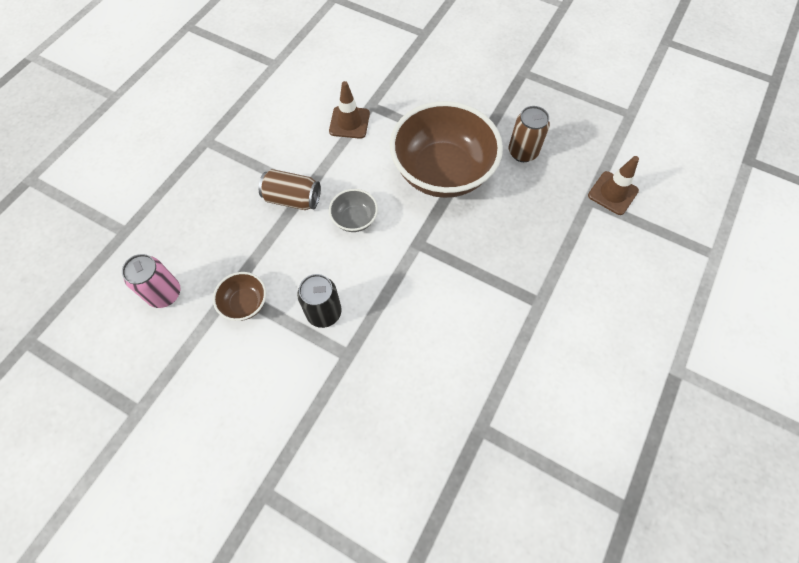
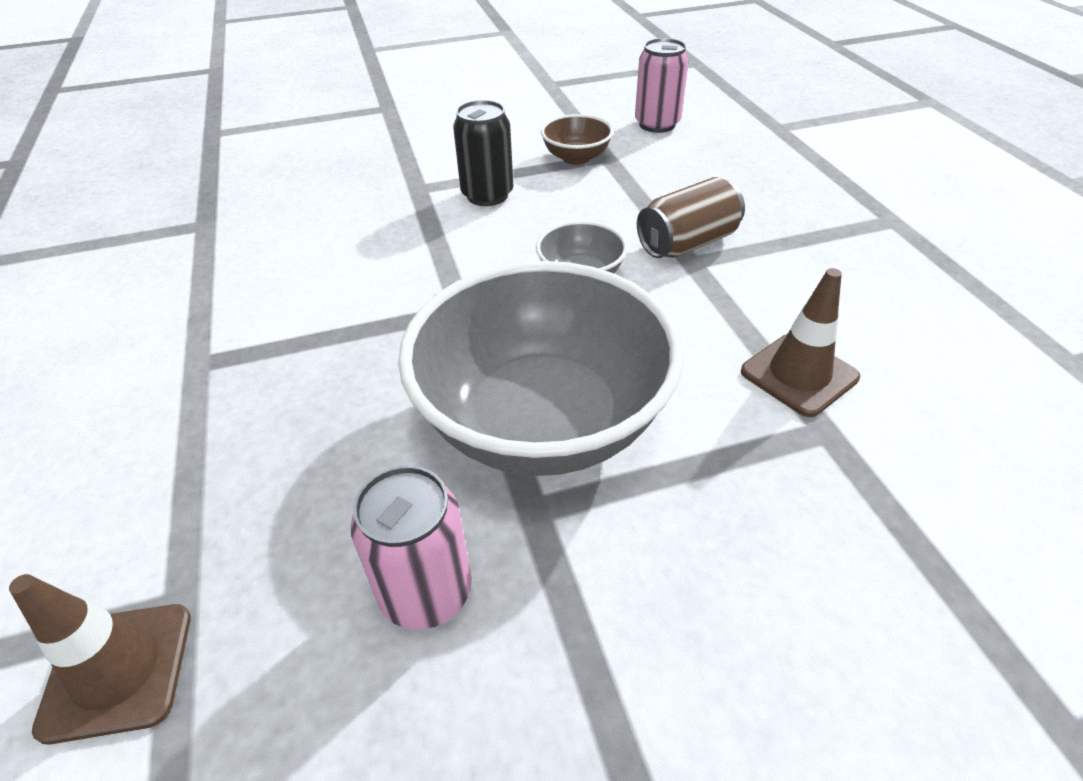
camera: 135 degrees right, 20 degrees down
(442, 172) = (542, 421): brown bowl -> grey bowl
(522, 152) = (426, 592): brown can -> pink can

